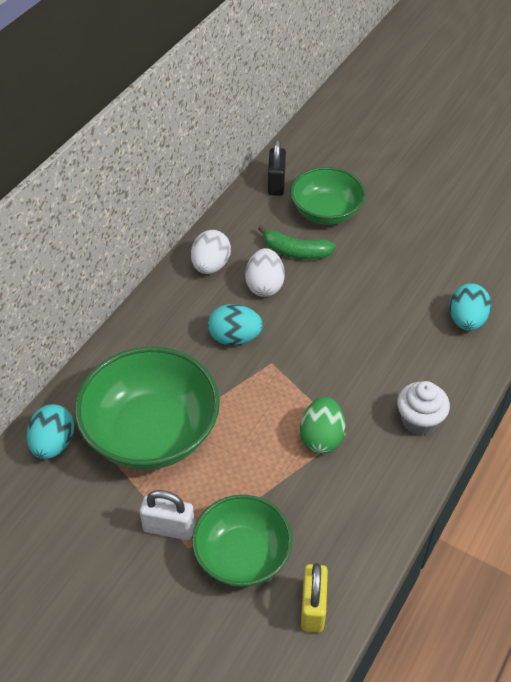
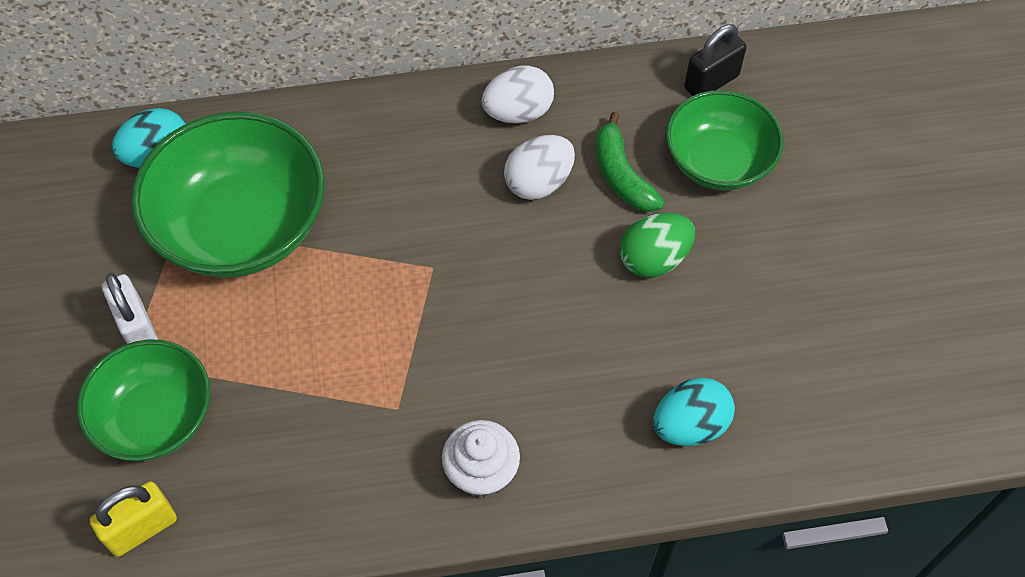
camera: 50 degrees right, 10 degrees up
(234, 338) = (435, 208): turquoise egg -> none
(321, 438) = (370, 388): green egg -> green egg (654, 259)

